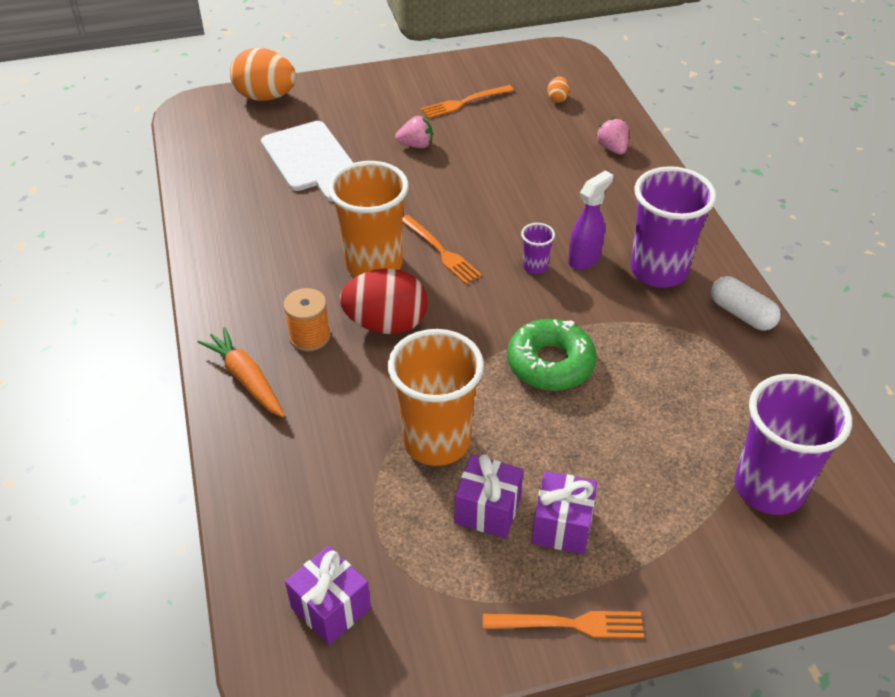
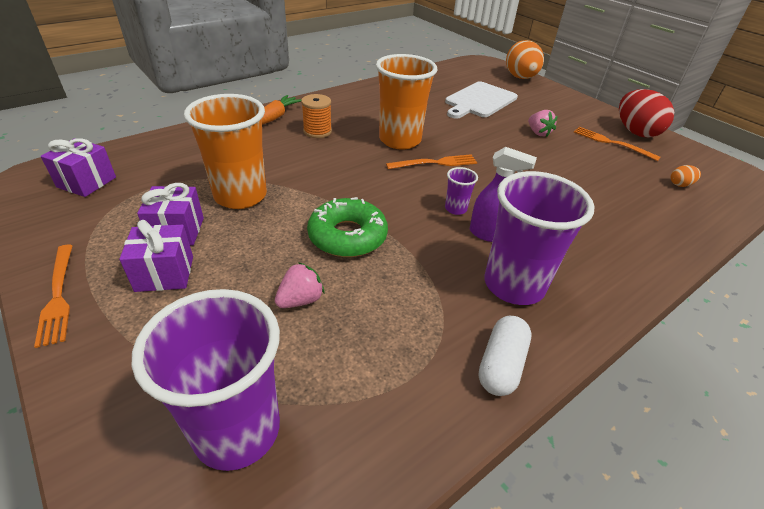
camera: 65 degrees right, 5 degrees down
(386, 324) = (345, 155): red egg -> red egg (635, 132)
(441, 251) = (435, 163): orange fork -> orange fork turned 135 degrees counterclockwise
(612, 148) = (655, 227): pink strawberry -> pink strawberry (300, 300)

